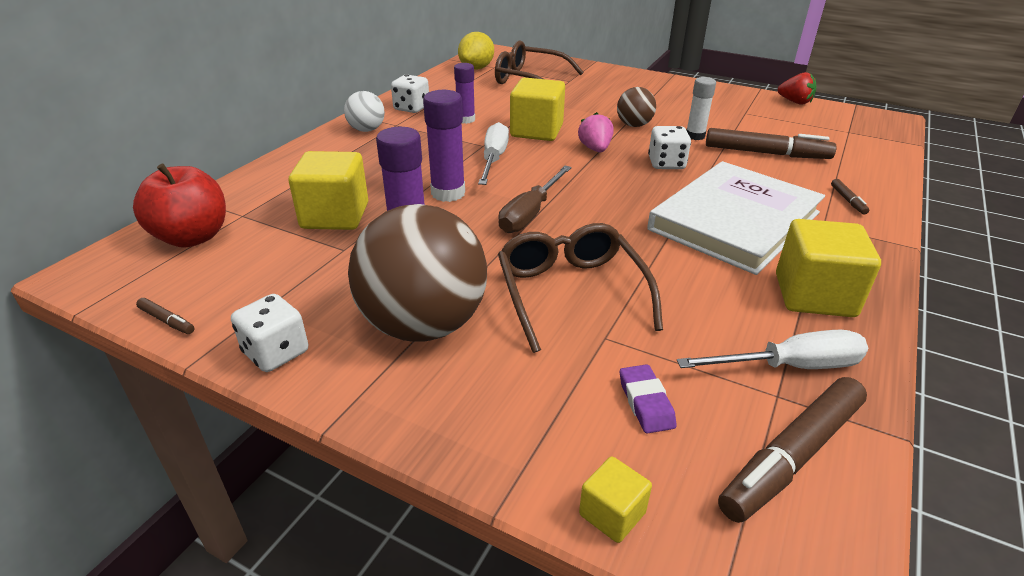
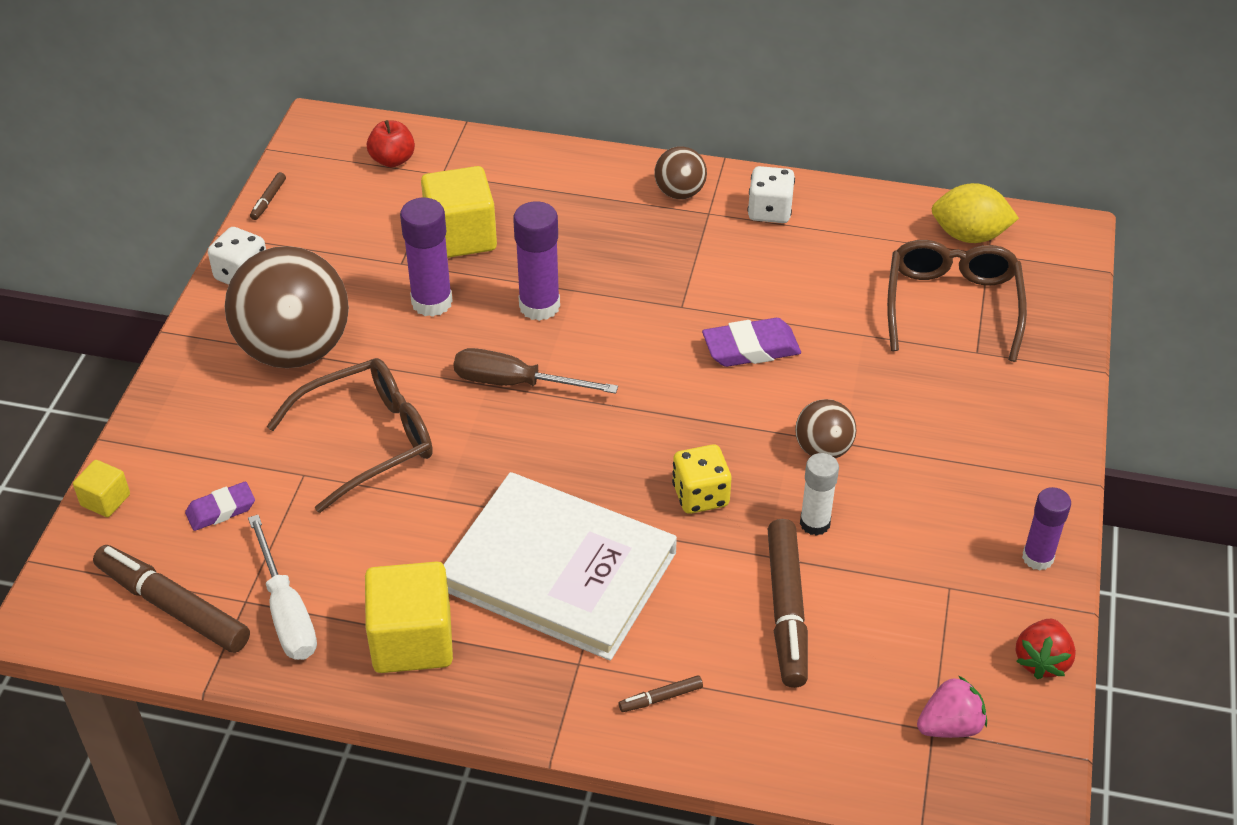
camera: 75 degrees right, 10 degrees up
(193, 237) = (392, 160): red apple -> red apple, size x0.59
(367, 130) = (679, 193): white ball -> brown ball
(466, 120) = (756, 272): purple glue stick -> purple glue stick (1037, 558)
(494, 159) = (643, 325): white screwdriver -> none
(536, 131) = (751, 348): yellow cube -> purple eraser
(595, 149) = (716, 417): pink strawberry -> pink strawberry (950, 726)
(666, 164) = (700, 495): white dice -> yellow dice

